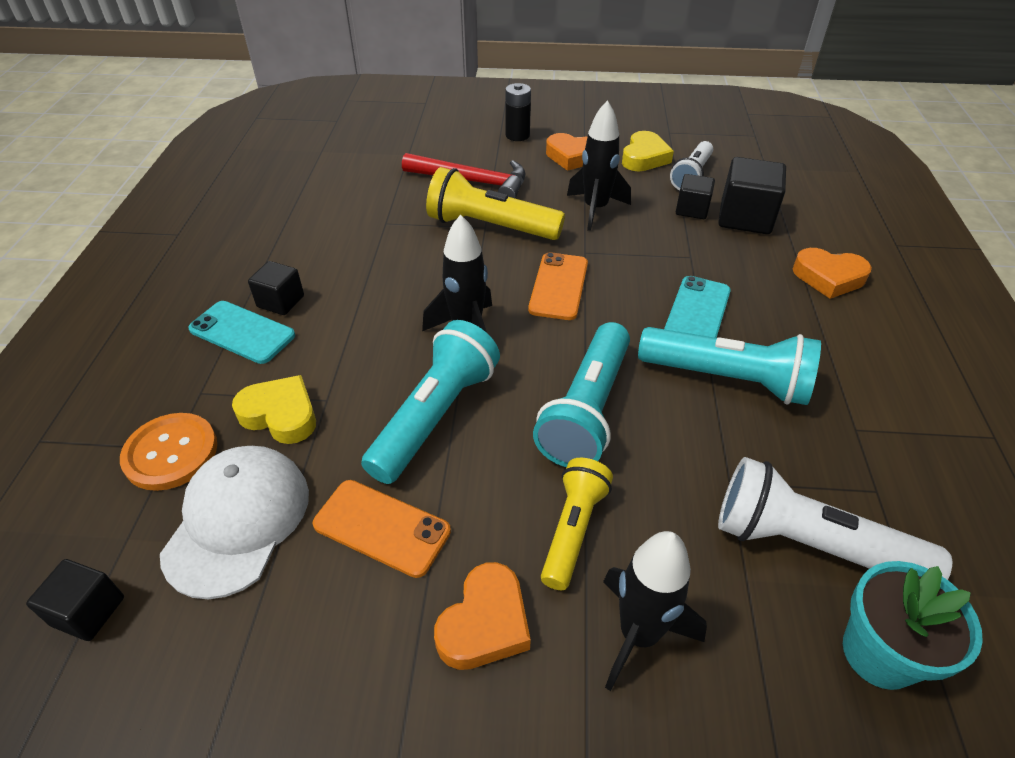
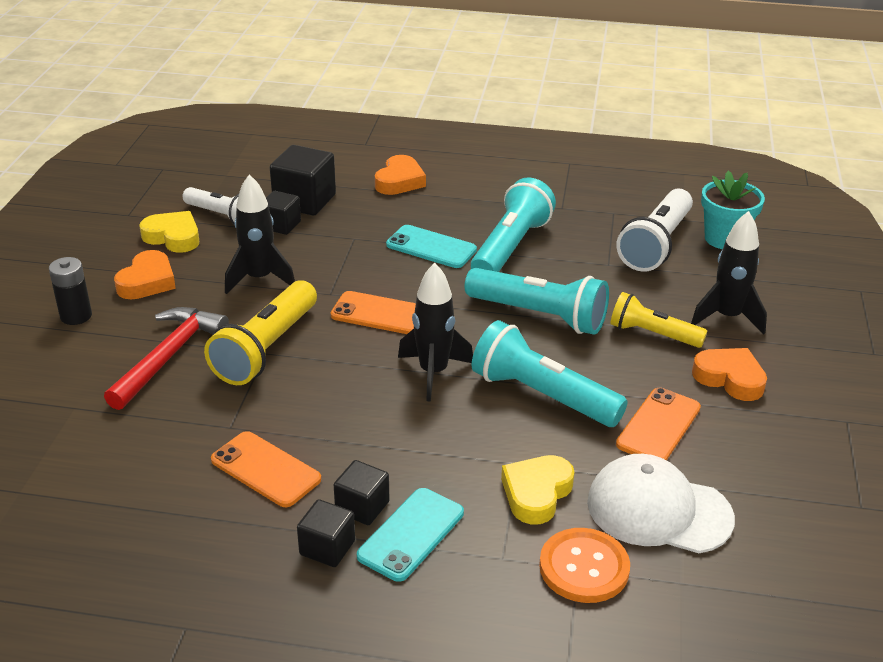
camera: 85 degrees left, 10 degrees down
(88, 611) = (754, 593): black cube -> black cube (327, 548)
(332, 246) = (265, 470): none -> orange phone

